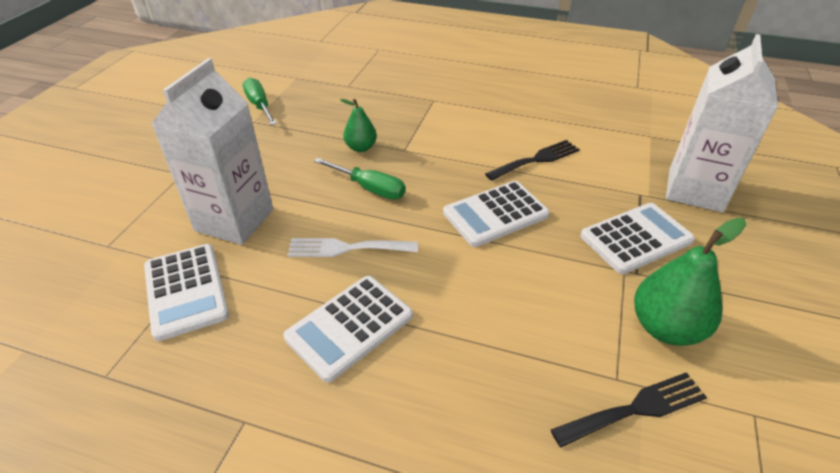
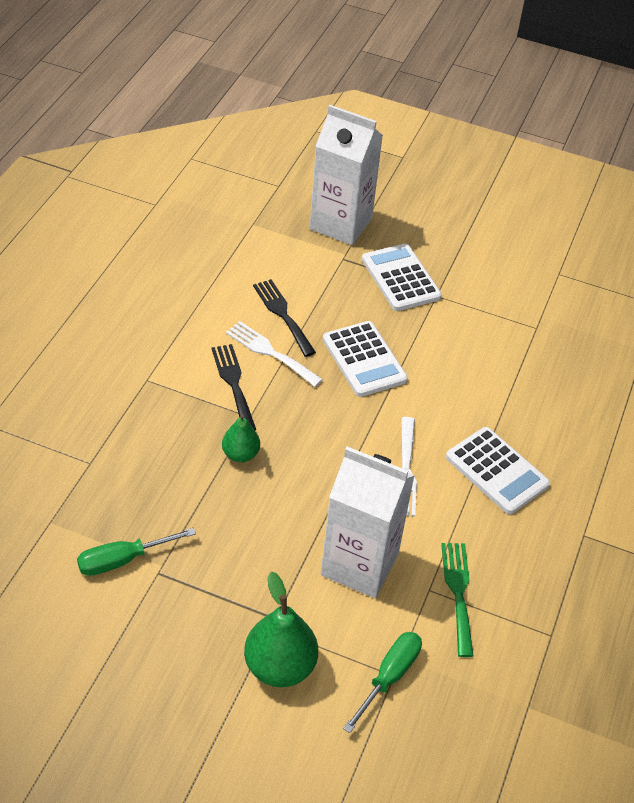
camera: 90 degrees left, 5 degrees up
(185, 291) = (458, 592): white calculator -> green fork
(370, 188) = (317, 449): green screwdriver -> green screwdriver (389, 676)
(484, 155) = (270, 352): none -> white fork
(635, 409) = (558, 325): black fork -> black fork (233, 383)
(666, 328) = (493, 290): green pear -> green pear (280, 666)

